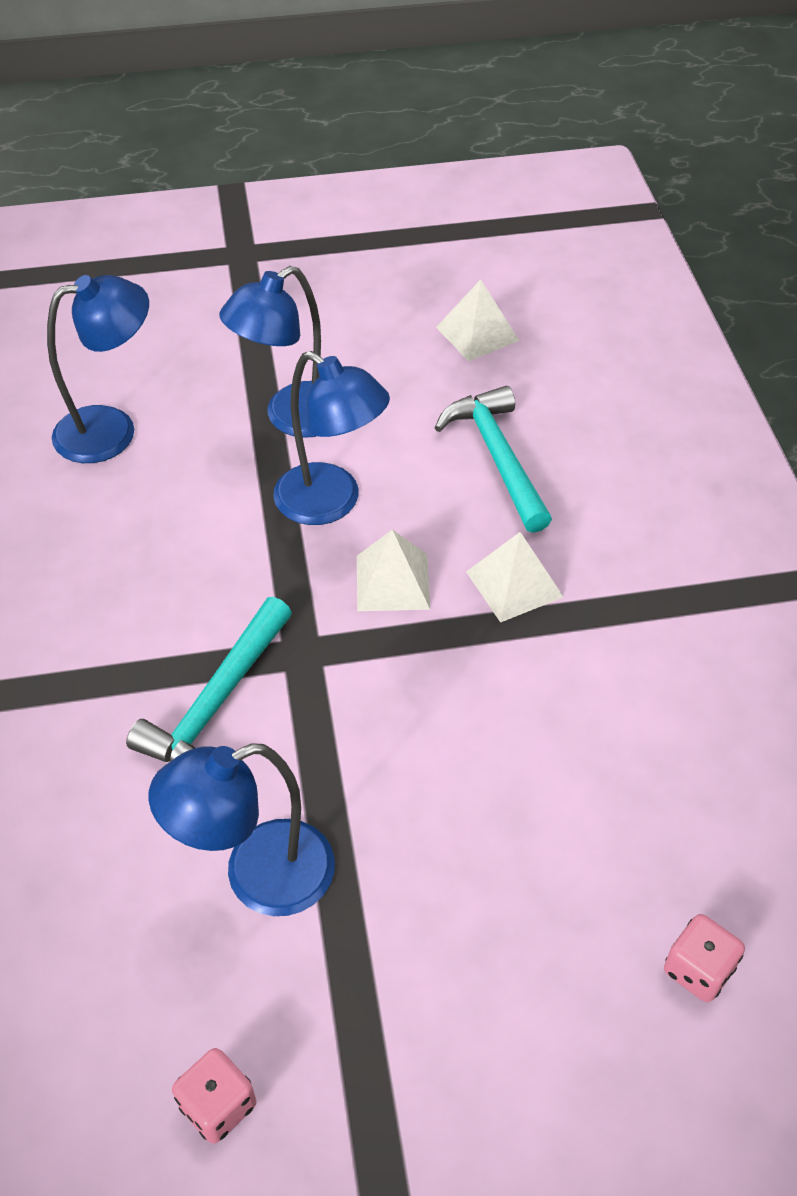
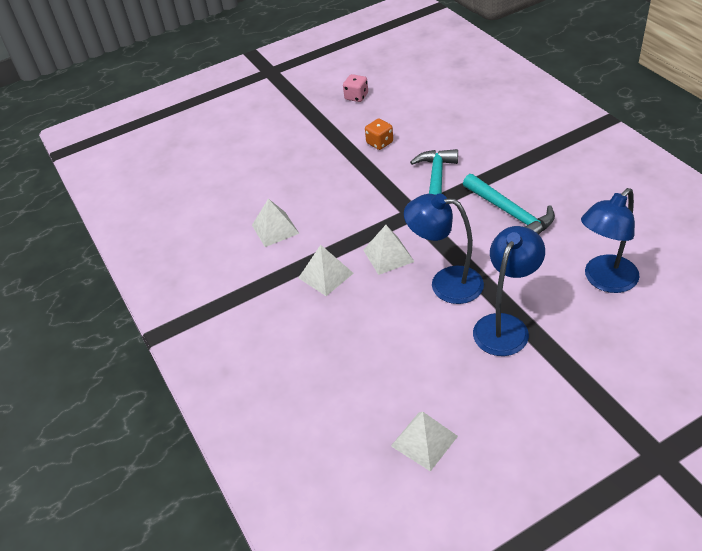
camera: 165 degrees right, 5 degrees down
(258, 877) = (379, 143): blue lamp -> orange dice
(497, 458) = (365, 343): turquoise hammer -> turquoise hammer (510, 213)
(577, 718) = (275, 229): none -> white pyramid
(698, 970) = (209, 170): pink dice -> none

